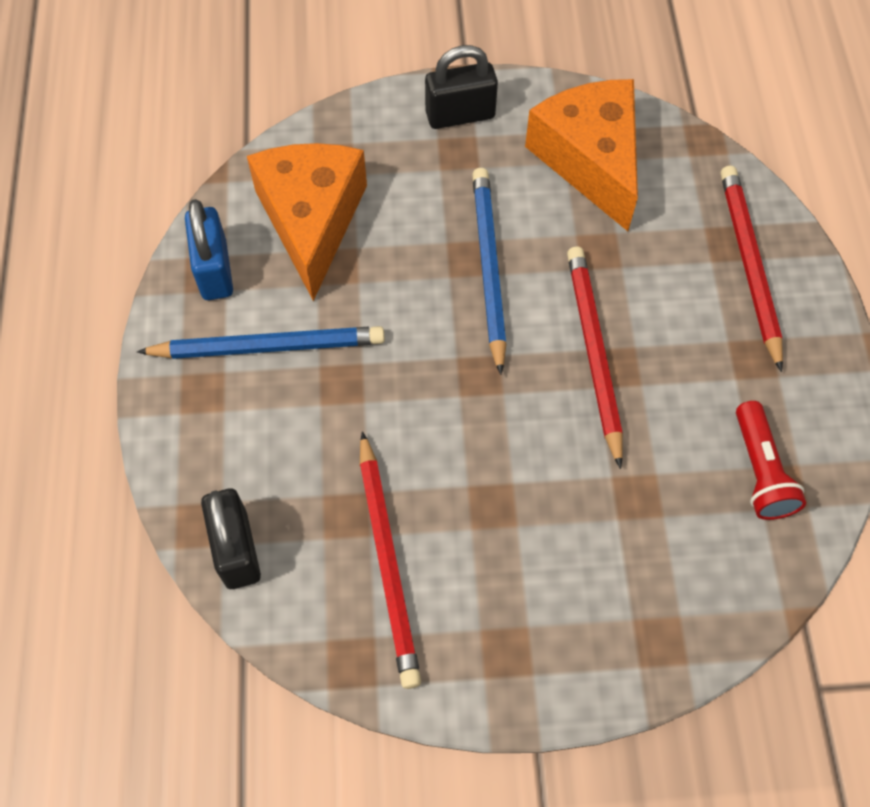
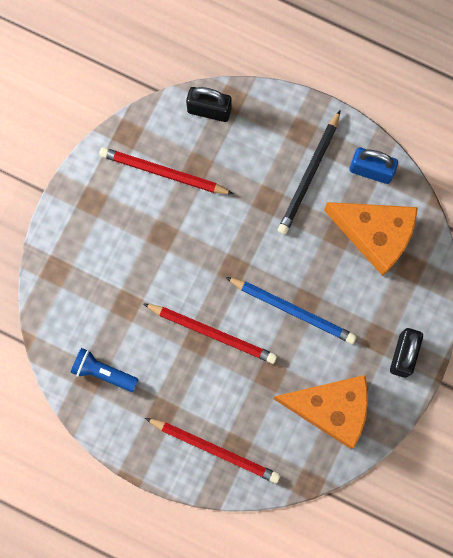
camera: 120 degrees right, 15 degrees up
(268, 347) = (309, 175): blue pencil -> black pencil
(760, 471) = (103, 372): red flashlight -> blue flashlight

